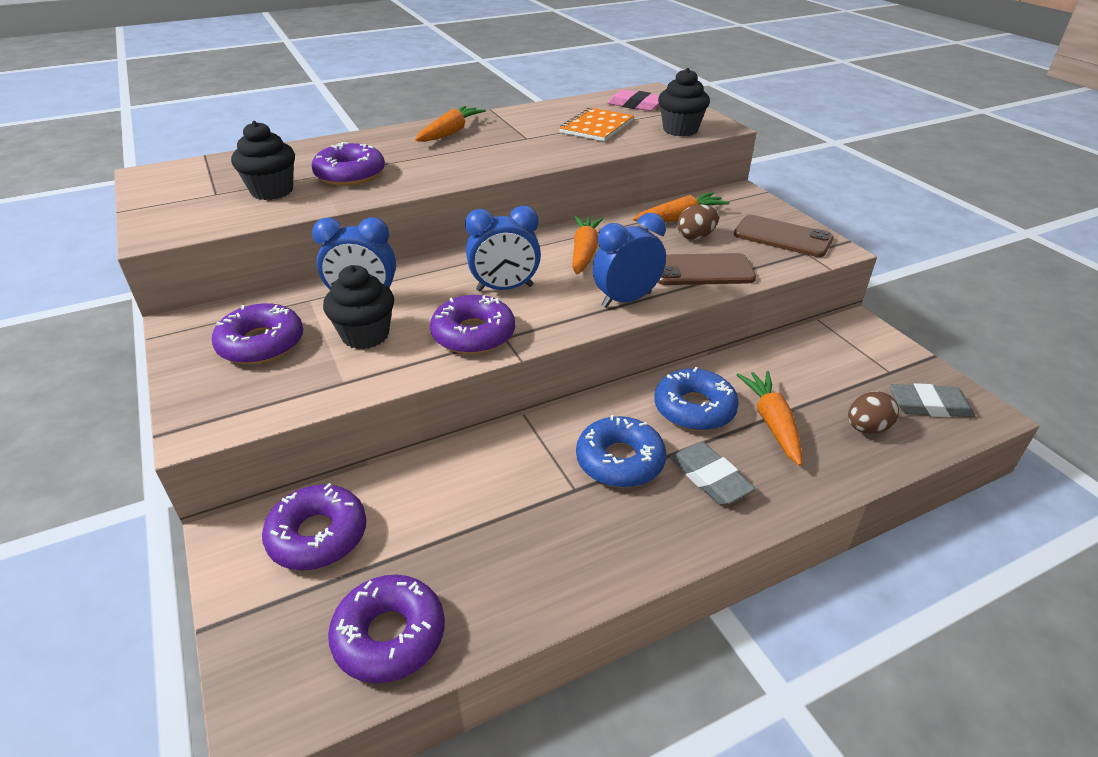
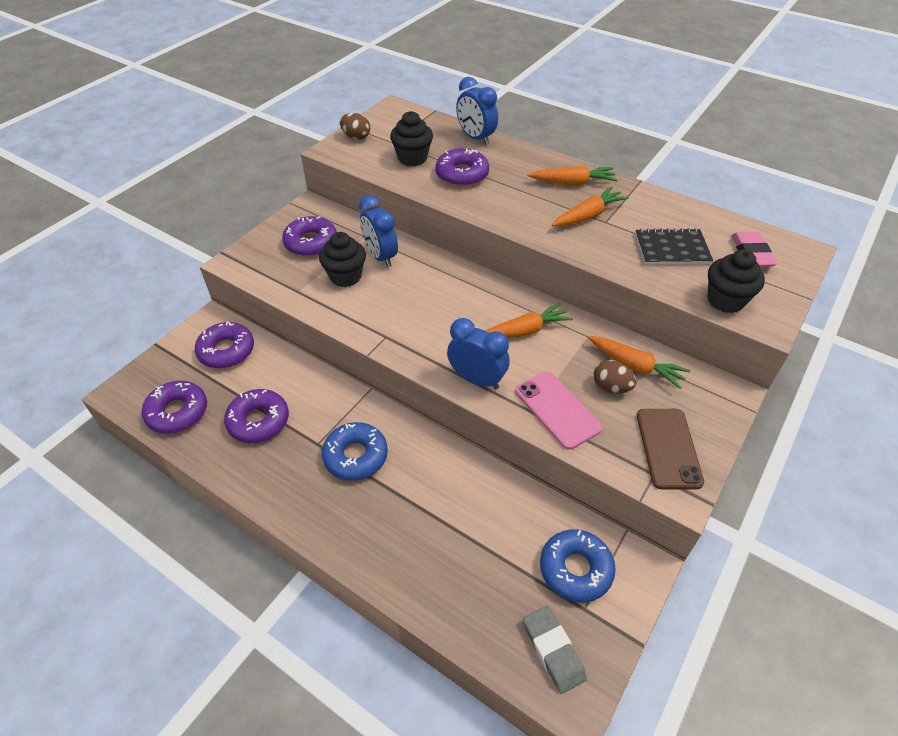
camera: 60 degrees right, 10 degrees up
(473, 334) = (378, 321): purple donut -> purple donut (258, 421)
(505, 288) = (442, 311): blue clock -> blue clock (476, 138)
(596, 126) = (672, 248): orange notebook -> black notebook
(694, 408) = (436, 479): blue donut -> blue donut (575, 569)
(702, 270) = (557, 409): brown phone -> pink phone
(709, 477) = (367, 512): grey eraser -> none
(771, 422) = (452, 534): orange carrot -> orange carrot (588, 215)
(866, 428) = (487, 604): brown egg -> brown egg (356, 137)

